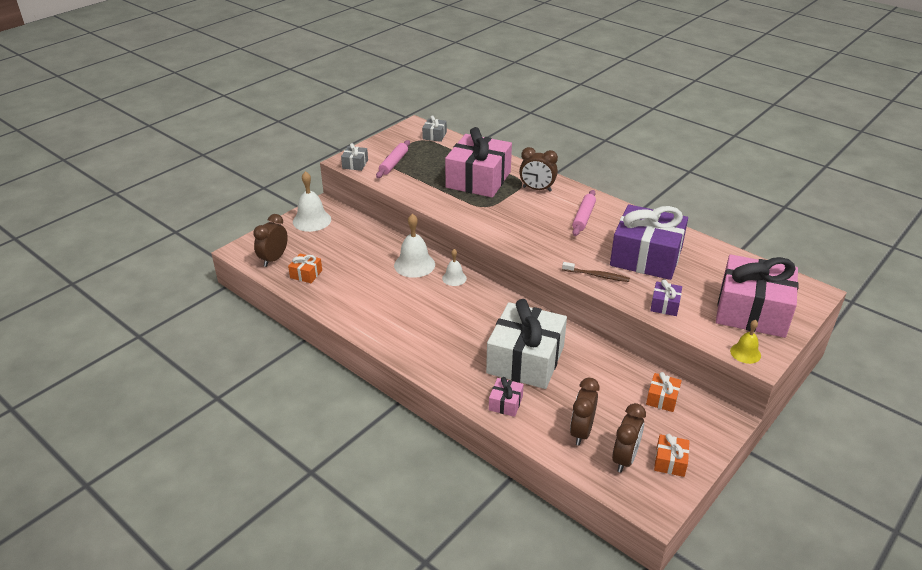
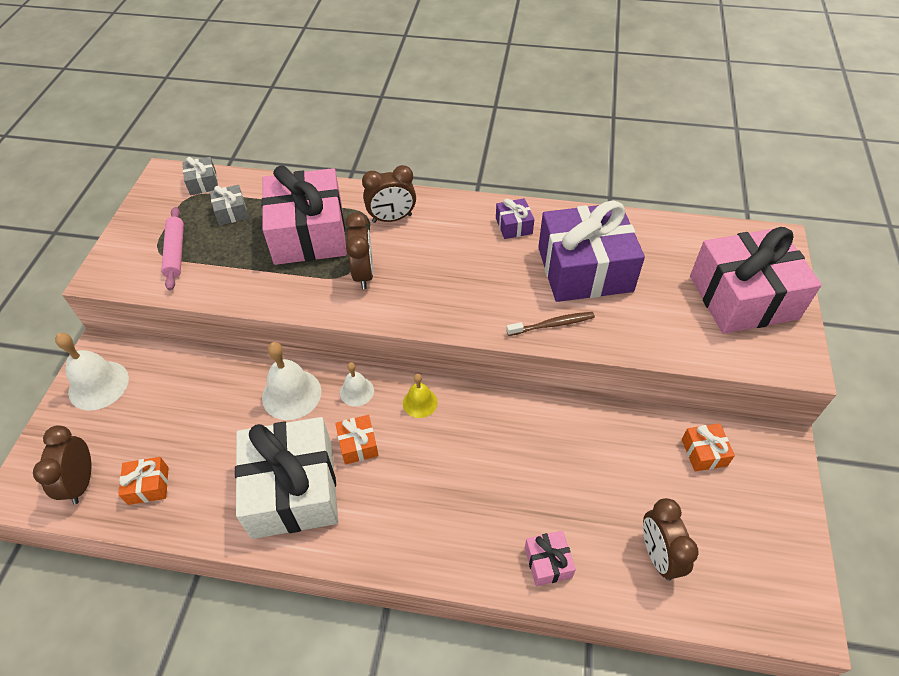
camera: 30 degrees left, 15 degrees up
(355, 164) = (119, 276): grey gift -> grey gift (231, 212)
(525, 360) = (525, 478): white gift -> white gift (293, 489)
(583, 217) = (475, 239): pink rolling pin -> none
(625, 458) = (728, 567): brown clock -> brown clock (364, 274)
(665, 305) = (654, 333): purple gift -> purple gift (514, 226)
(670, 461) = (773, 542): orange gift -> orange gift (358, 444)
(745, 353) = (780, 362): yellow bell -> yellow bell (420, 402)

